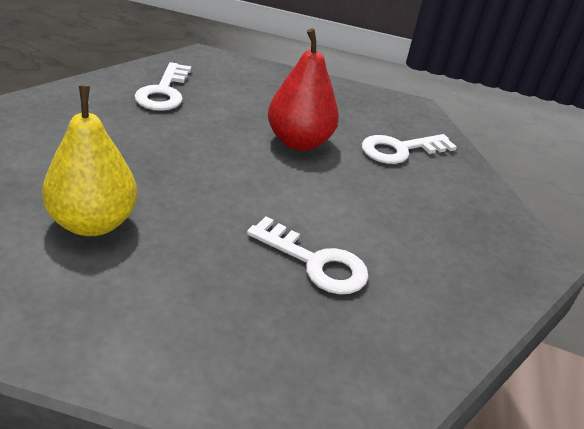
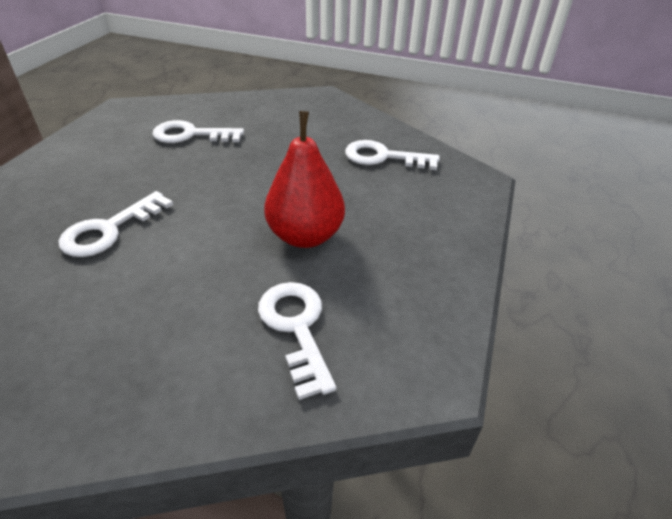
camera: 100 degrees right, 5 degrees up
(92, 223) = (191, 135): yellow pear -> white key

